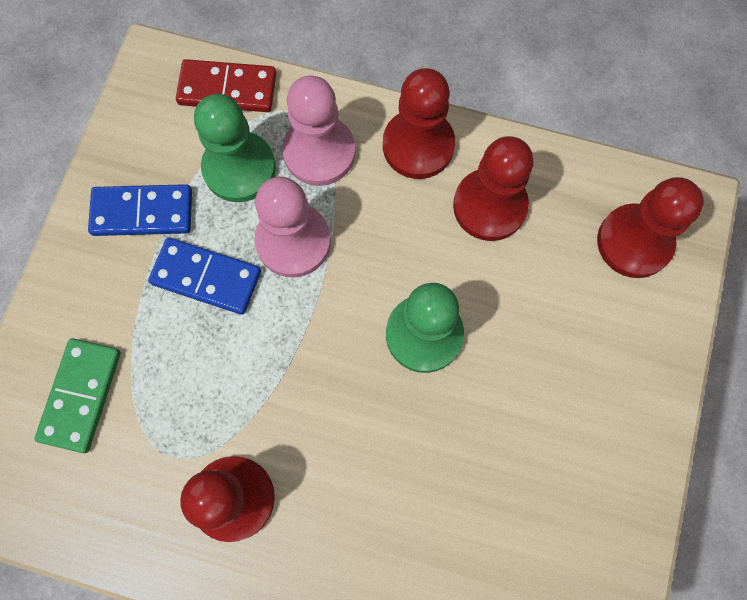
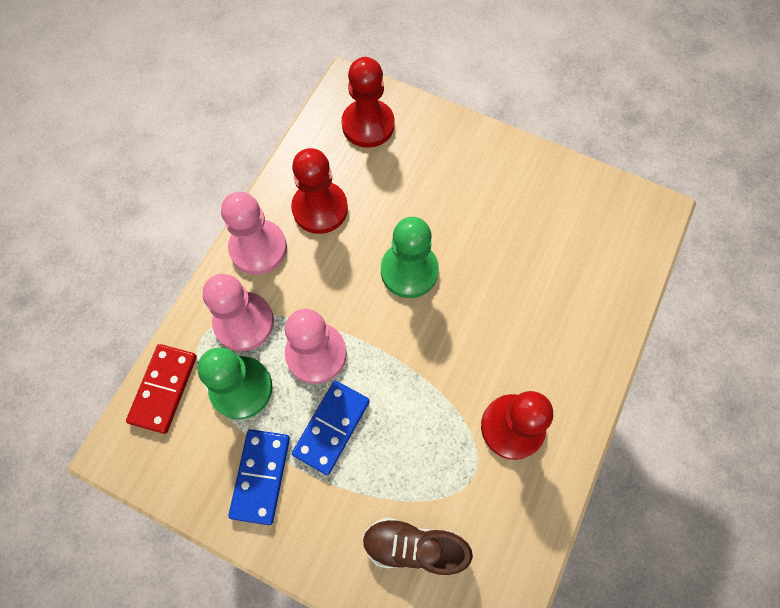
camera: 80 degrees left, 5 degrees down
(81, 395) = (414, 546): green domino -> brown shoe
(418, 145) = (258, 248): red pawn -> pink pawn

